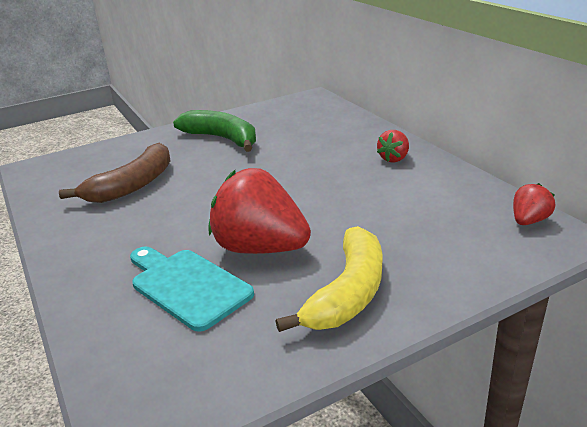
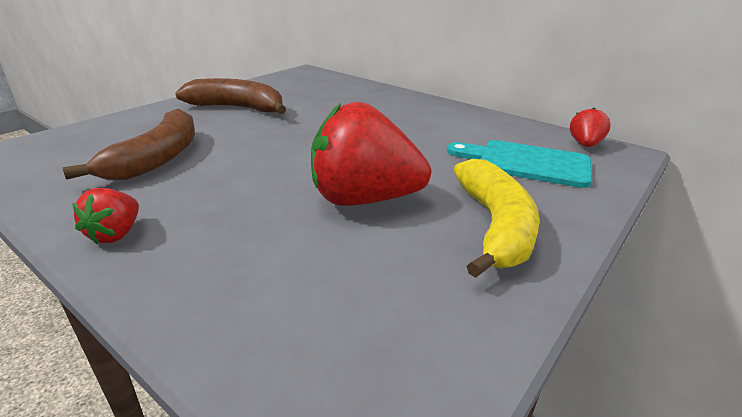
camera: 25 degrees left, 0 degrees up
(187, 286) = (308, 252): turquoise cutting board -> turquoise cutting board (526, 163)
(222, 139) = (237, 108): green banana -> brown banana
(394, 158) = (426, 111): red strawberry -> red strawberry (116, 234)

